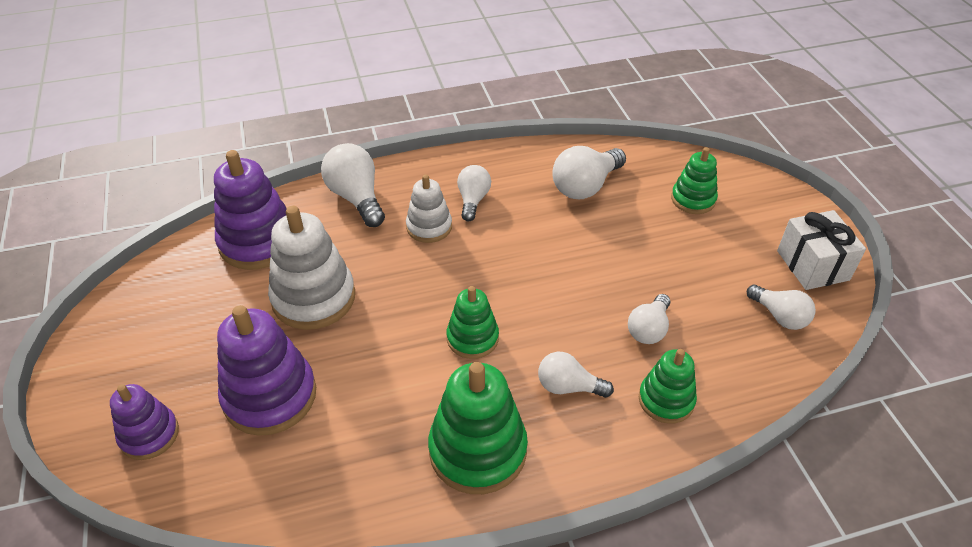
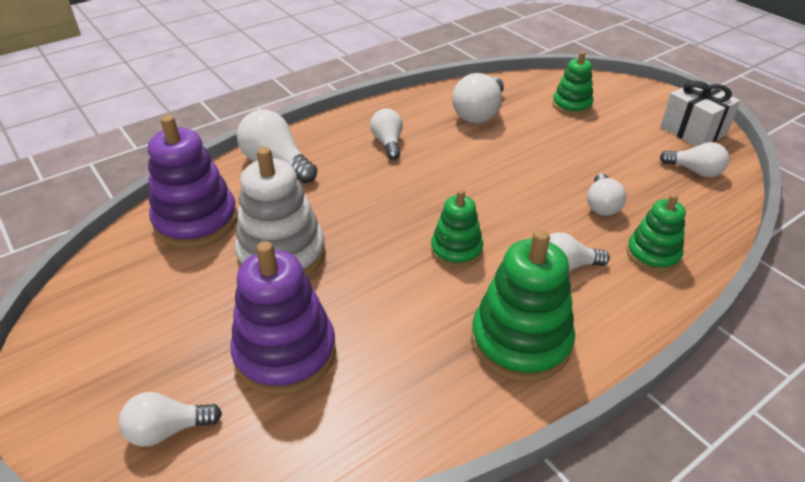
camera: 20 degrees left, 5 degrees down
(149, 435) = (168, 430): purple stacking toy -> white light bulb
(429, 227) = (360, 172): white stacking toy -> none

